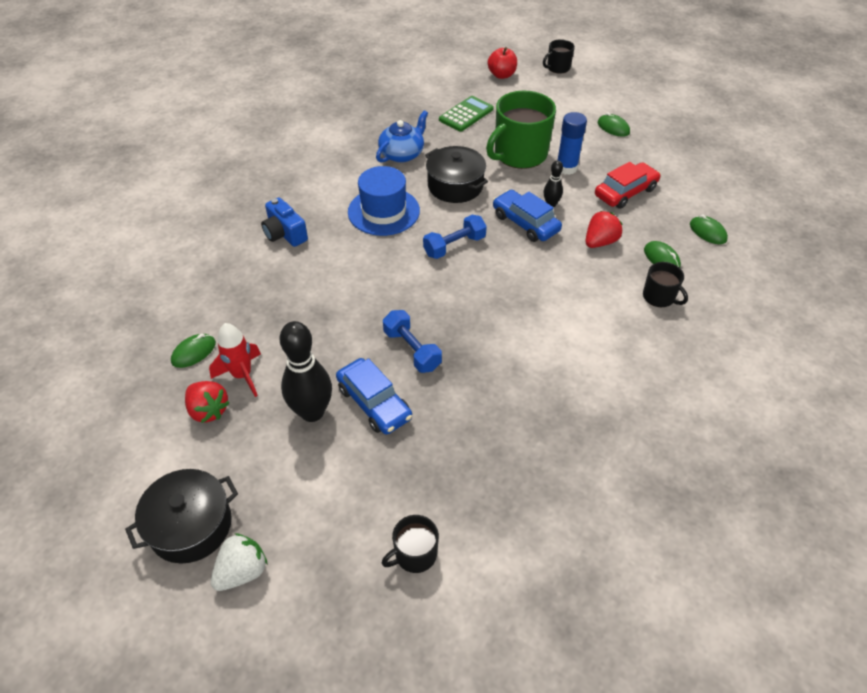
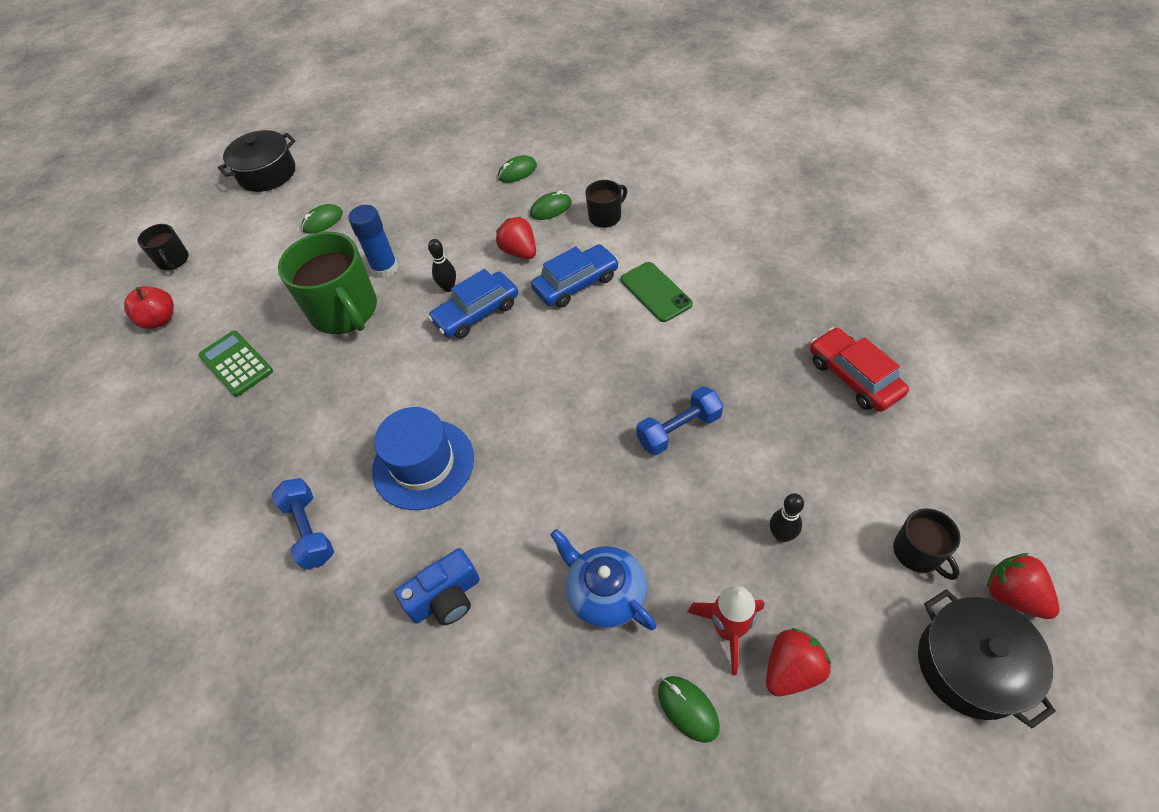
camera: 80 degrees left, 5 degrees up
(242, 571) = (1012, 595): white strawberry -> red strawberry
(312, 412) = (781, 535): black bowling pin -> black bowling pin, size x0.51
(374, 403) = (761, 468): blue car -> blue car (576, 283)
(402, 154) = (301, 442): blue teapot -> blue teapot (605, 593)
(414, 554) = (947, 427): black mug -> black mug (918, 552)
(454, 246) = (506, 384): blue dumbbell -> blue dumbbell (309, 530)
(455, 186) = (390, 380): black pot -> black pot (267, 173)
(564, 335) = (656, 292): none -> green phone
(625, 192) = (442, 223): red car -> red car (853, 377)

